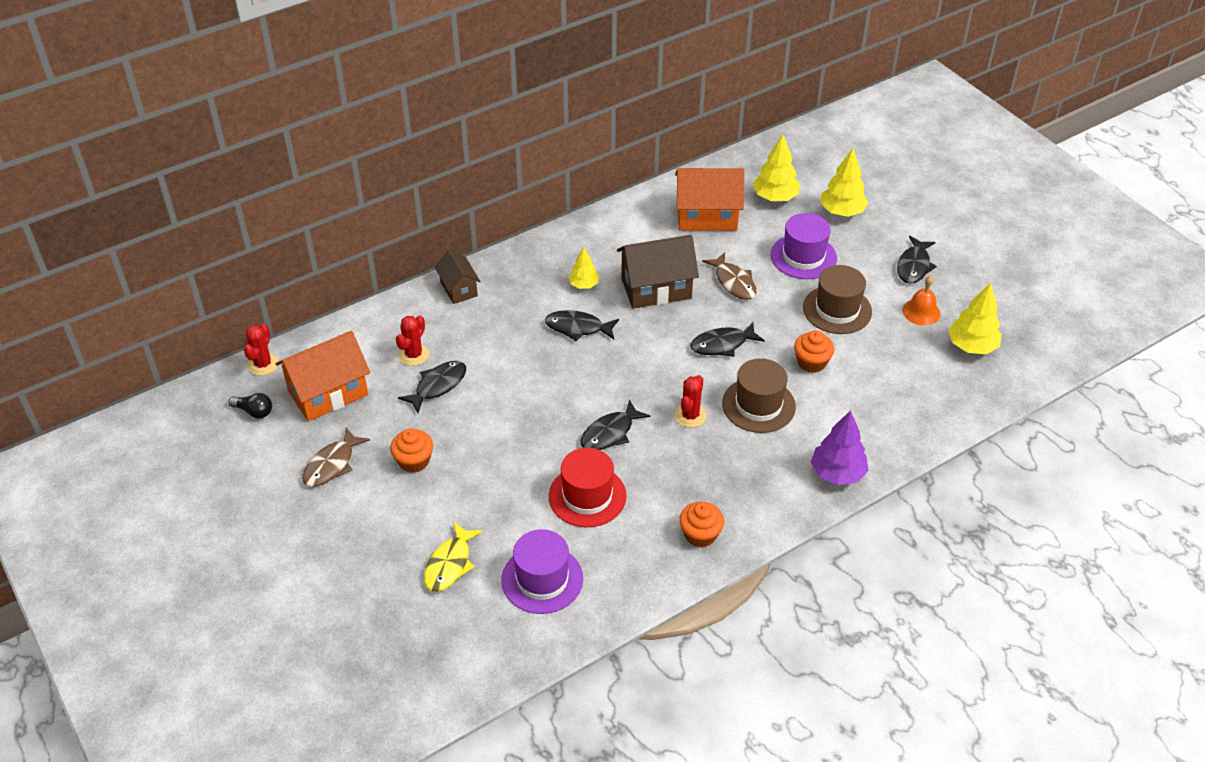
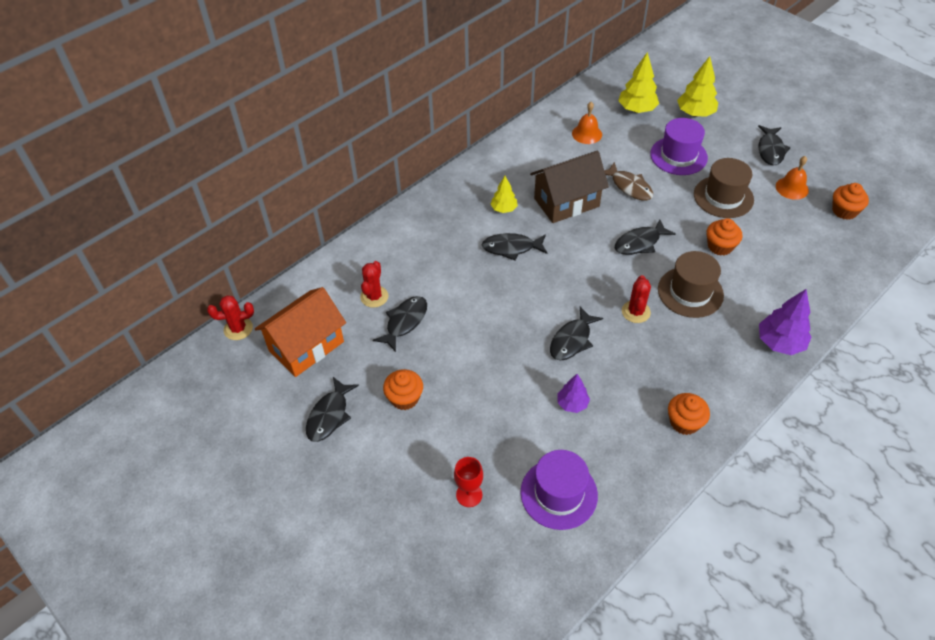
camera: 10 degrees left, 5 degrees up
(254, 411) = (242, 376): black light bulb -> none
(263, 364) = (238, 329): red cactus -> red cactus turned 75 degrees clockwise
(332, 464) = (329, 415): brown fish -> black fish
(450, 564) = (469, 495): yellow fish -> red goblet
(458, 289) = (396, 229): brown house -> none
(587, 496) = (572, 403): red hat -> purple tree
(707, 216) = (587, 134): orange house -> orange bell
(972, 346) = (844, 211): yellow tree -> orange cupcake

